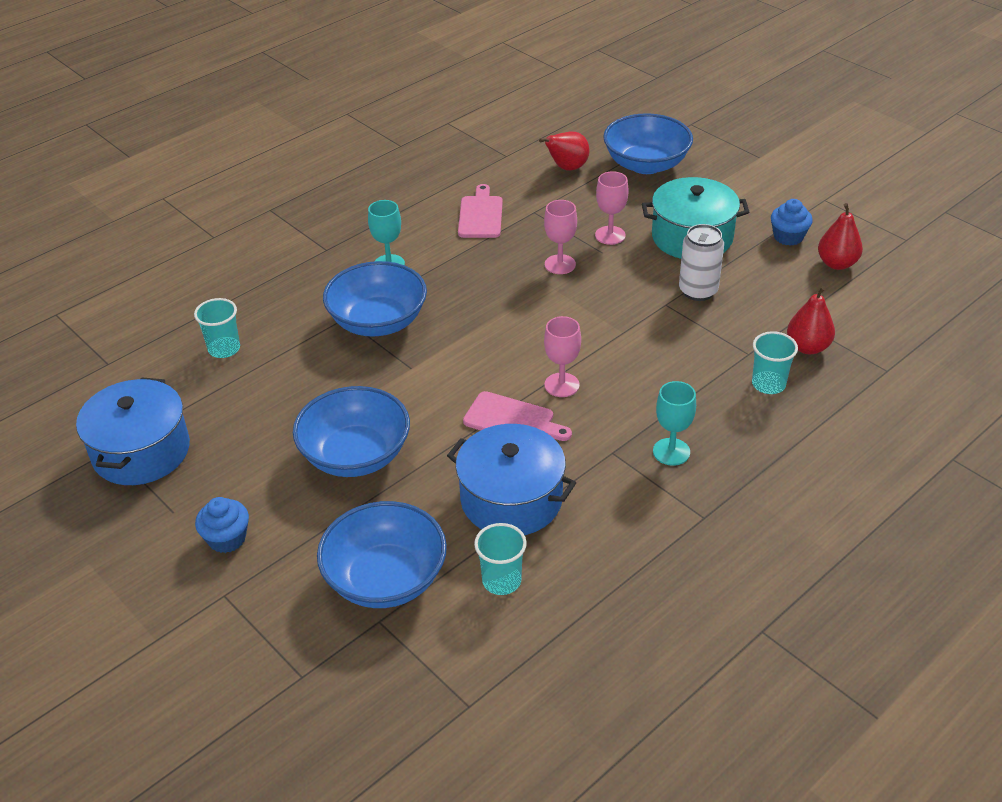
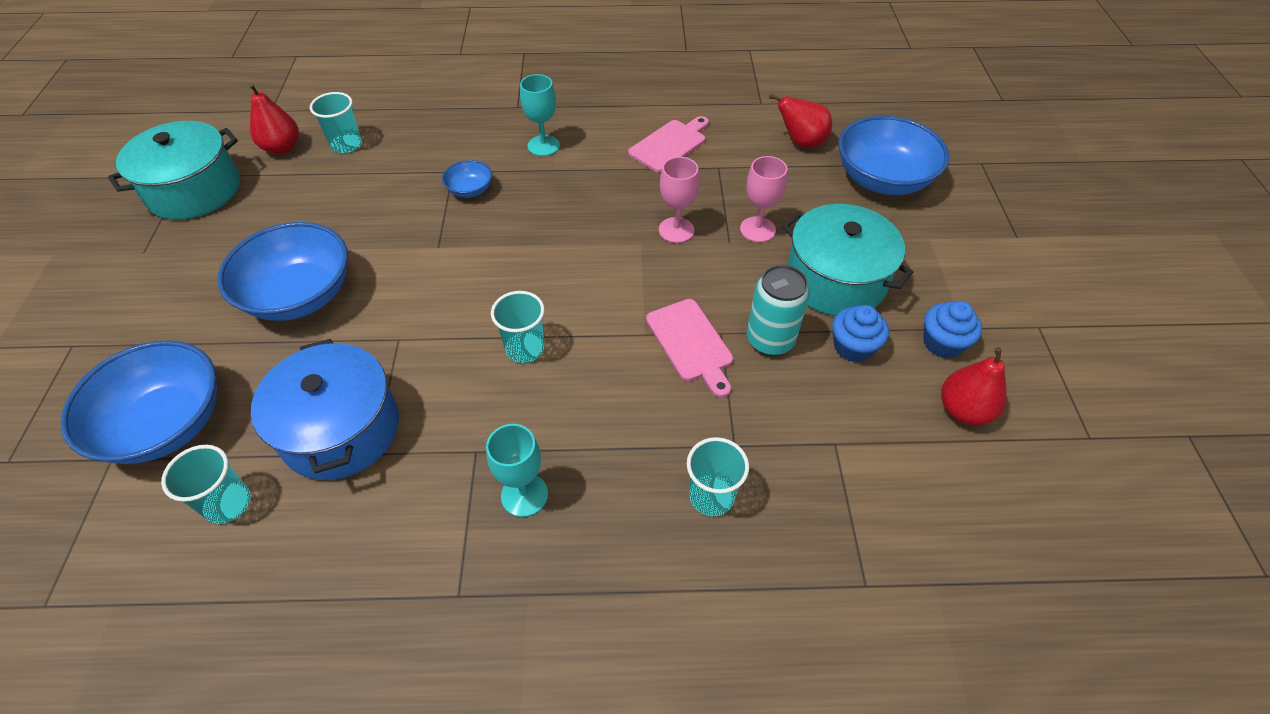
camera: 40 degrees right, 10 degrees up
(141, 451) = (194, 190): blue pot -> turquoise pot
(227, 539) = (137, 300): blue cupcake -> blue cupcake (853, 347)
(378, 322) = (470, 190): blue bowl -> blue bowl, size x0.46
(513, 420) = (444, 352): pink cutting board -> pink cutting board (691, 343)
(562, 385) = (525, 348): pink goblet -> turquoise cup
(698, 291) = (770, 340): white can -> turquoise can
(807, 347) = (807, 485): red pear -> red pear (282, 148)

